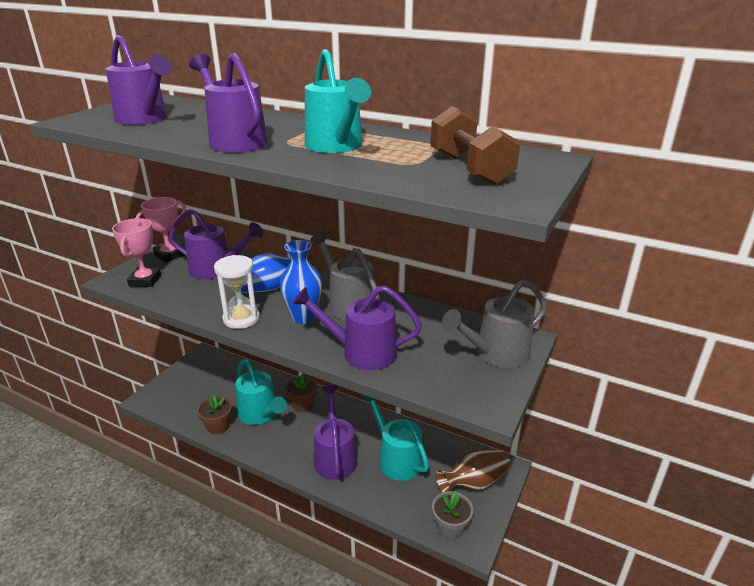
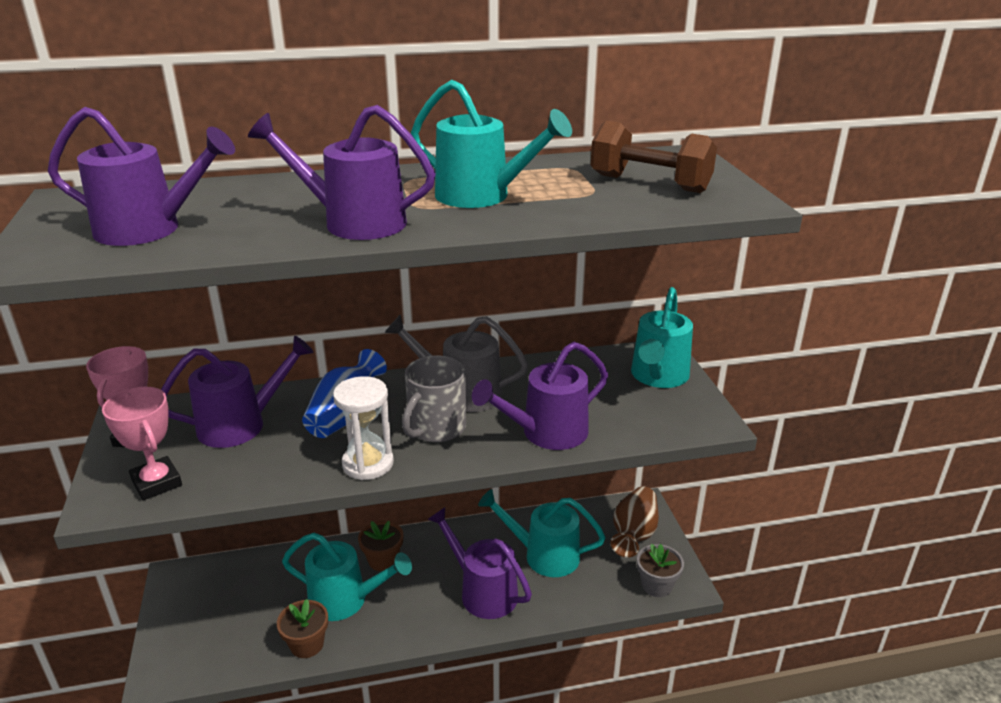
camera: 40 degrees left, 0 degrees up
(303, 317) = (436, 428): blue vase -> grey mug
(495, 354) = (658, 377): grey watering can -> turquoise watering can

